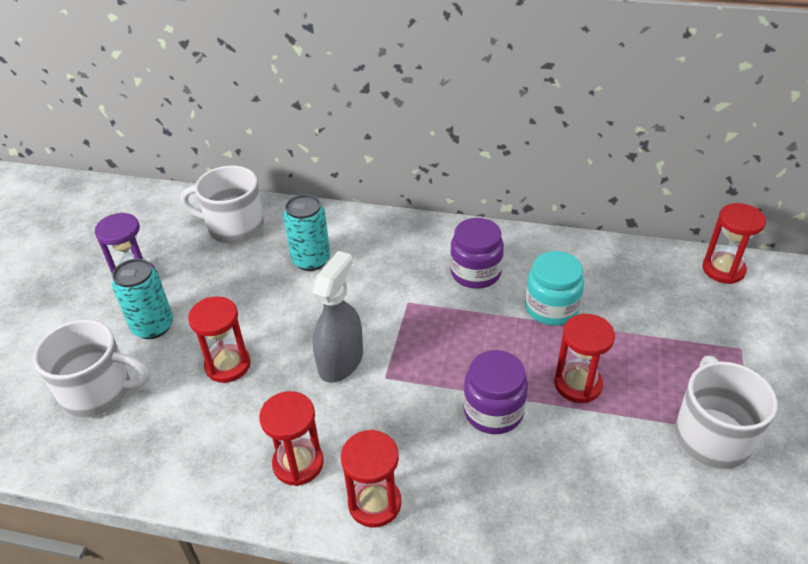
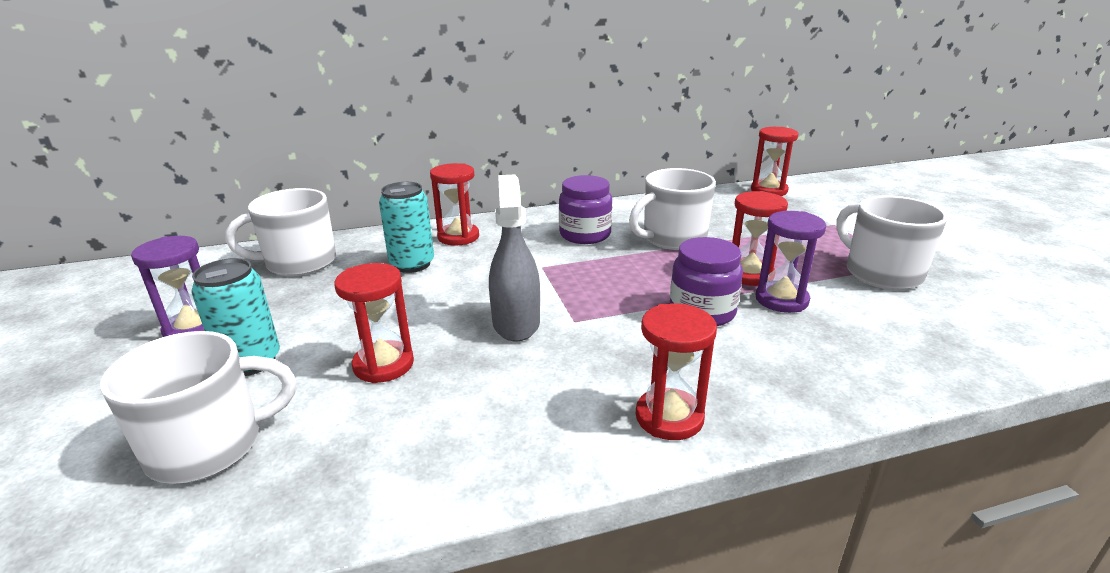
camera: 30 degrees left, 15 degrees down
(298, 463) = (550, 416): red hourglass -> red hourglass (458, 237)
(551, 308) = (672, 238): turquoise jar -> white mug
(576, 427) = (781, 300): none -> purple hourglass

